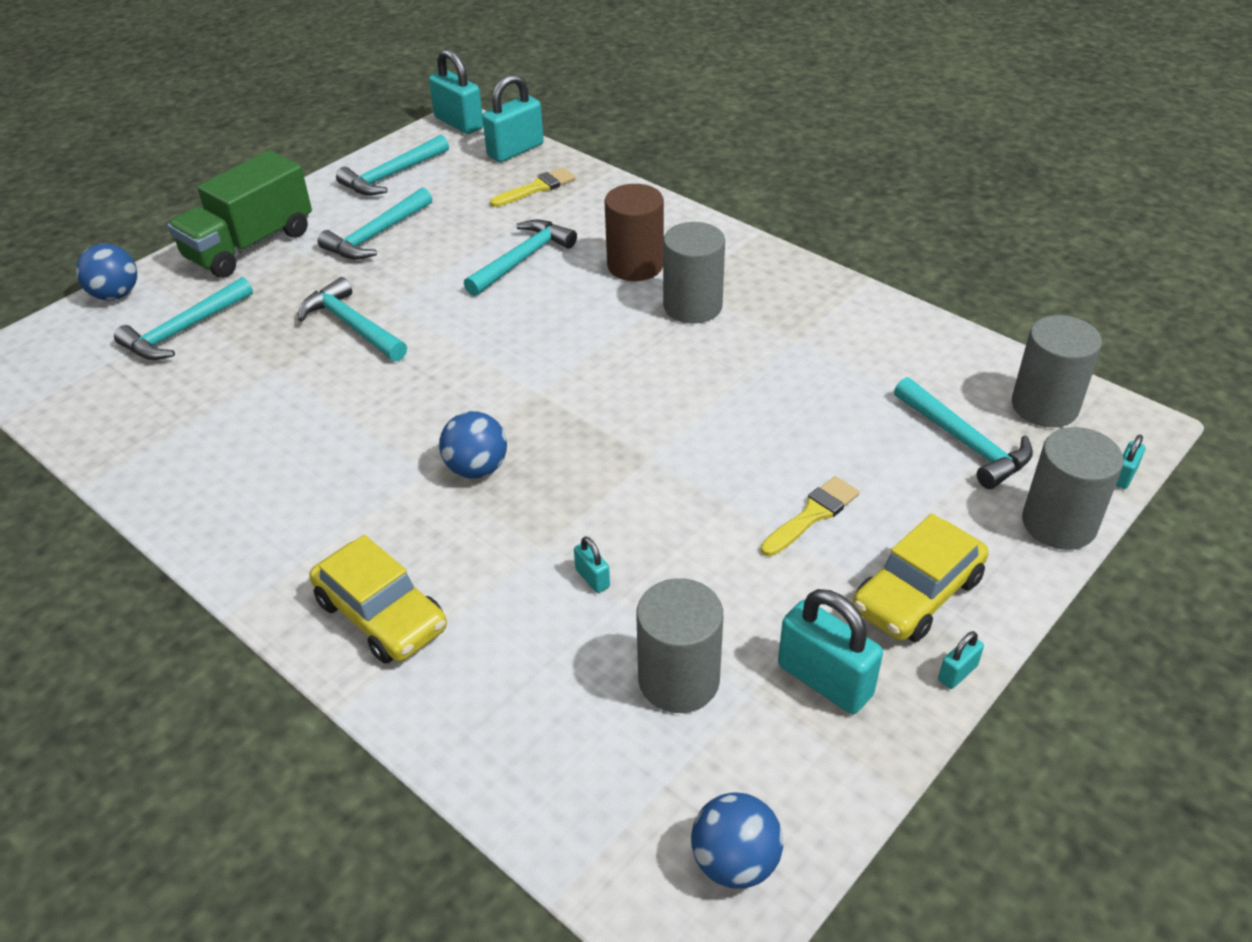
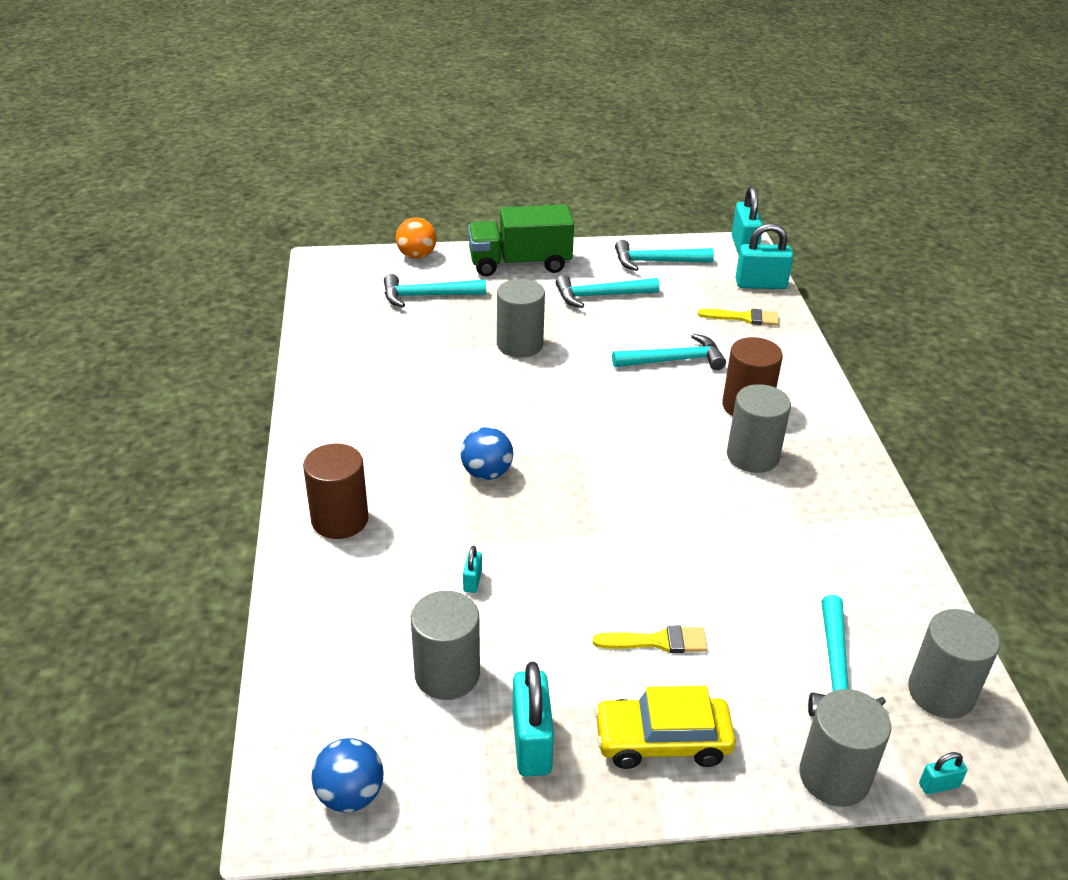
camera: 40 degrees right, 5 degrees down
(116, 295) = (417, 256): blue ball -> orange ball
(352, 326) = (520, 345): turquoise hammer -> grey cylinder
(381, 615) = (340, 520): yellow car -> brown cylinder
(957, 673) = (622, 808): turquoise padlock -> none

